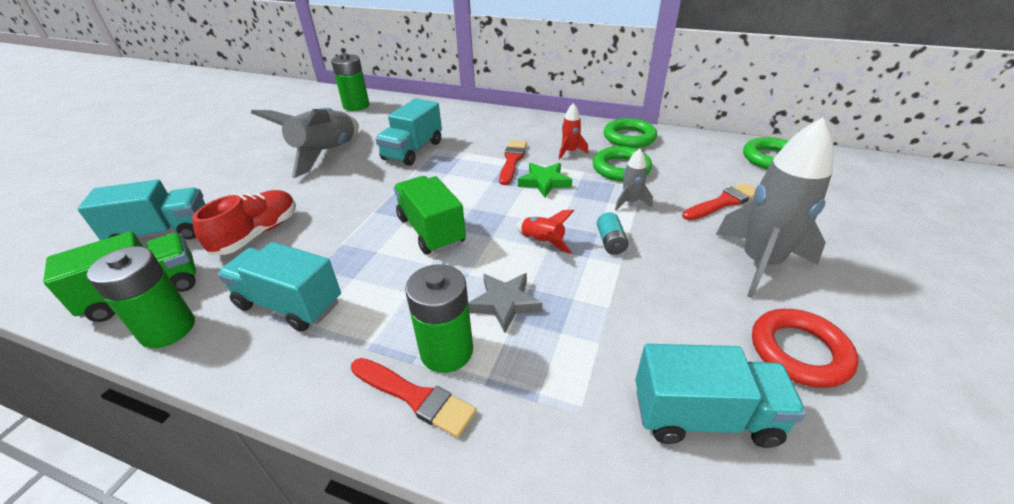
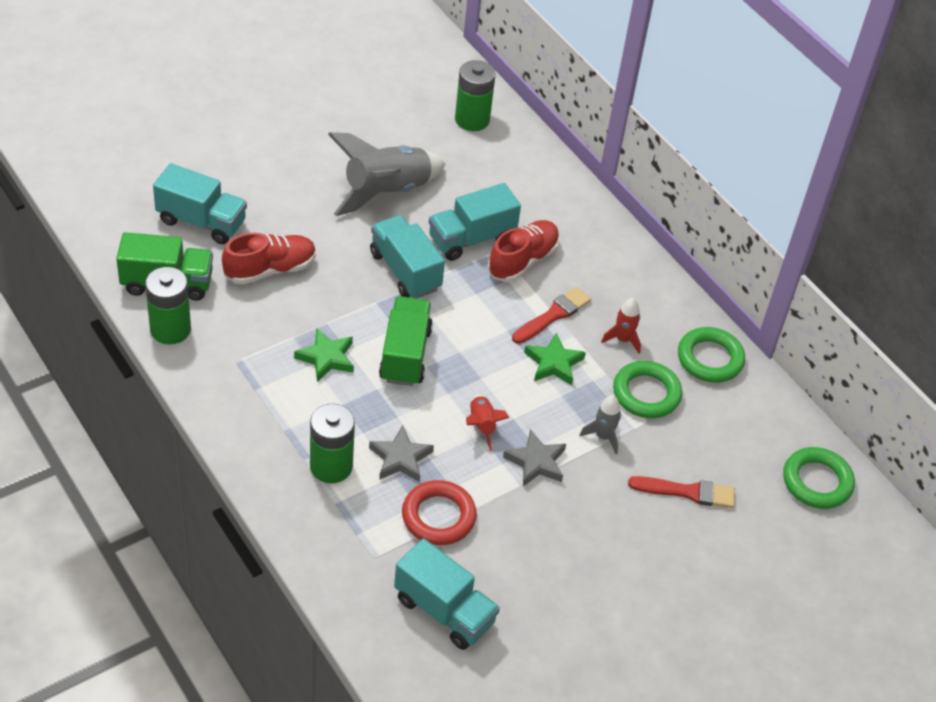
camera: 30 degrees right, 10 degrees up
(289, 304) = (256, 359): turquoise truck -> turquoise truck (405, 271)
(362, 267) = (326, 358): none -> green star
(415, 397) = (289, 482): red brush -> none
(460, 146) = (522, 261): none -> red shoe
(610, 242) = (536, 462): turquoise battery -> grey star
(760, 263) = (630, 559): grey rocket -> none
(799, 352) = (557, 625): red ring -> red ring (438, 516)

